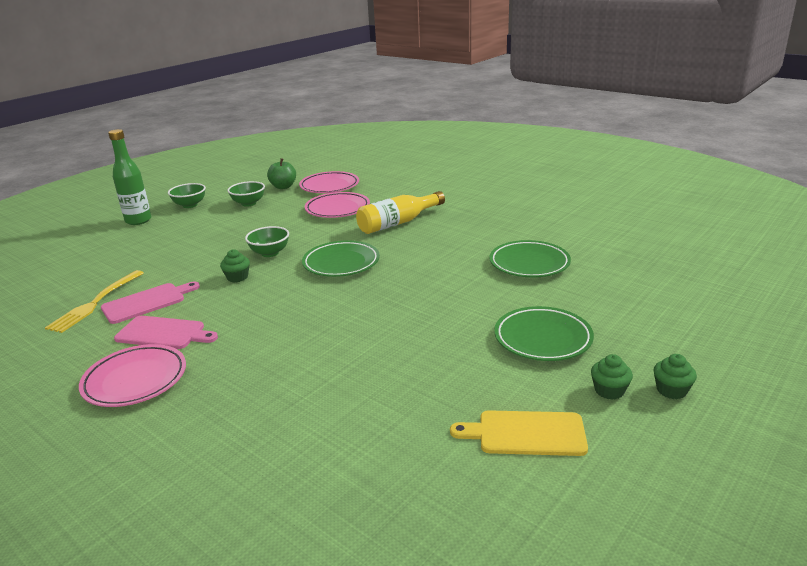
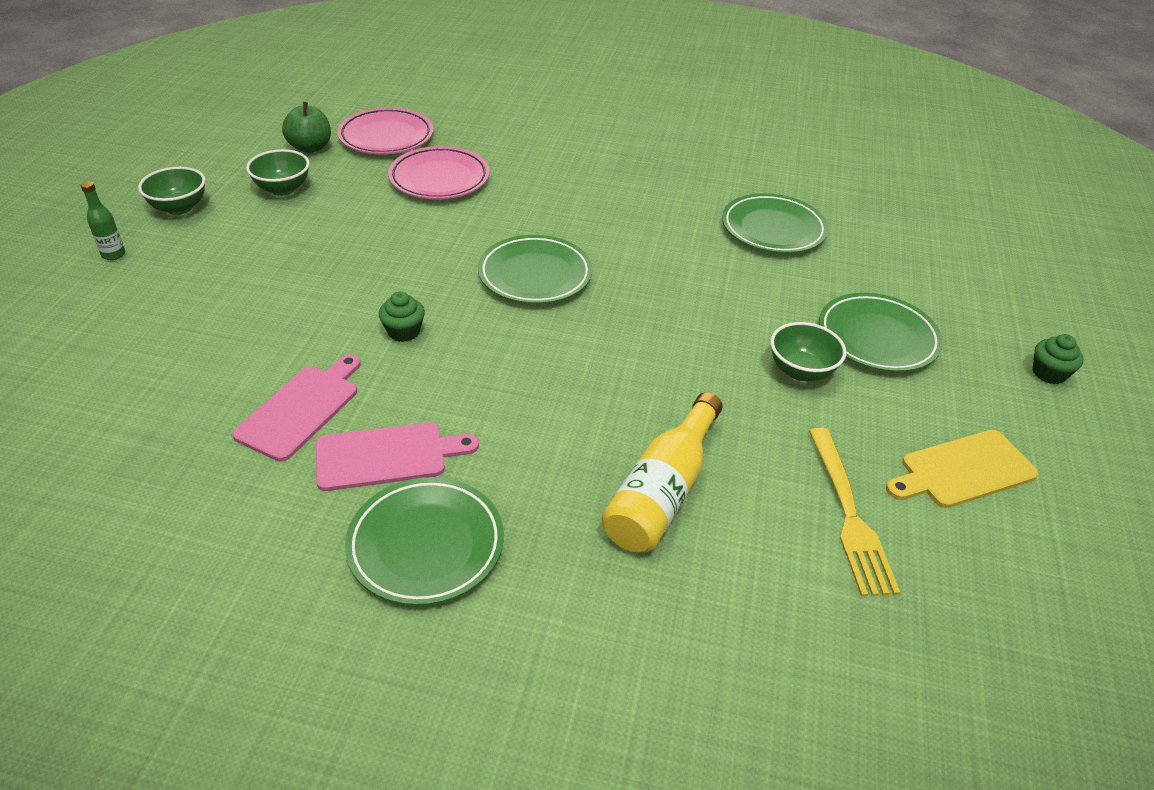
camera: 30 degrees left, 15 degrees up
(95, 303) = (211, 432): yellow fork -> yellow fork (849, 515)
(135, 380) = (426, 545): pink plate -> green plate
(138, 220) = (113, 255): green bottle -> green bottle, size x0.51
(270, 253) = (411, 277): green bowl -> green bowl (801, 371)
(398, 223) = (550, 191): yellow bottle -> yellow bottle (662, 491)
(609, 390) = (995, 390): green cupcake -> none

